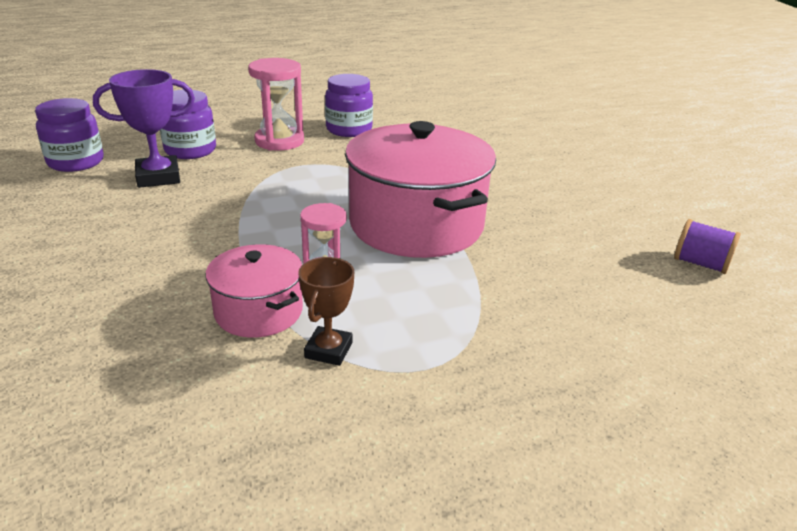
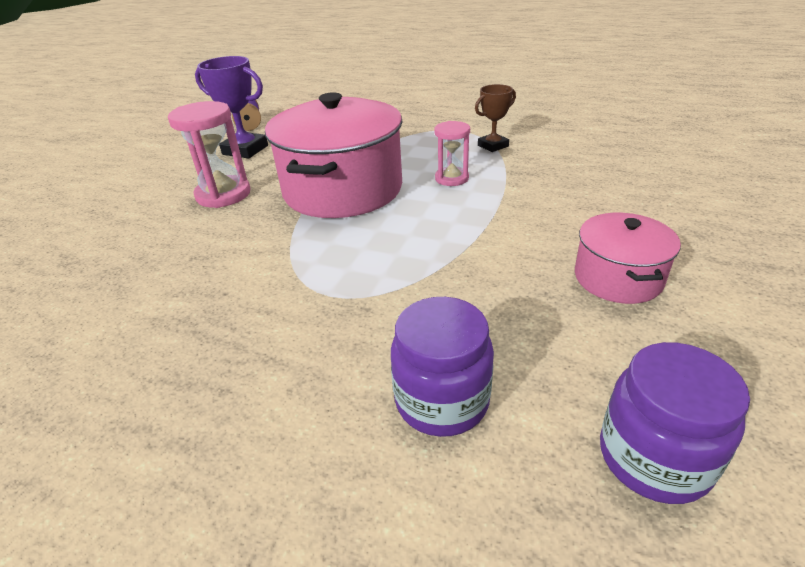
camera: 135 degrees left, 5 degrees up
(158, 177) = (523, 346): purple trophy -> purple trophy (245, 150)
(259, 311) = (515, 171): pink pot -> pink pot (617, 278)
(279, 141) = (297, 362): pink hourglass -> pink hourglass (223, 194)
(349, 130) = (178, 347): purple jar -> none

